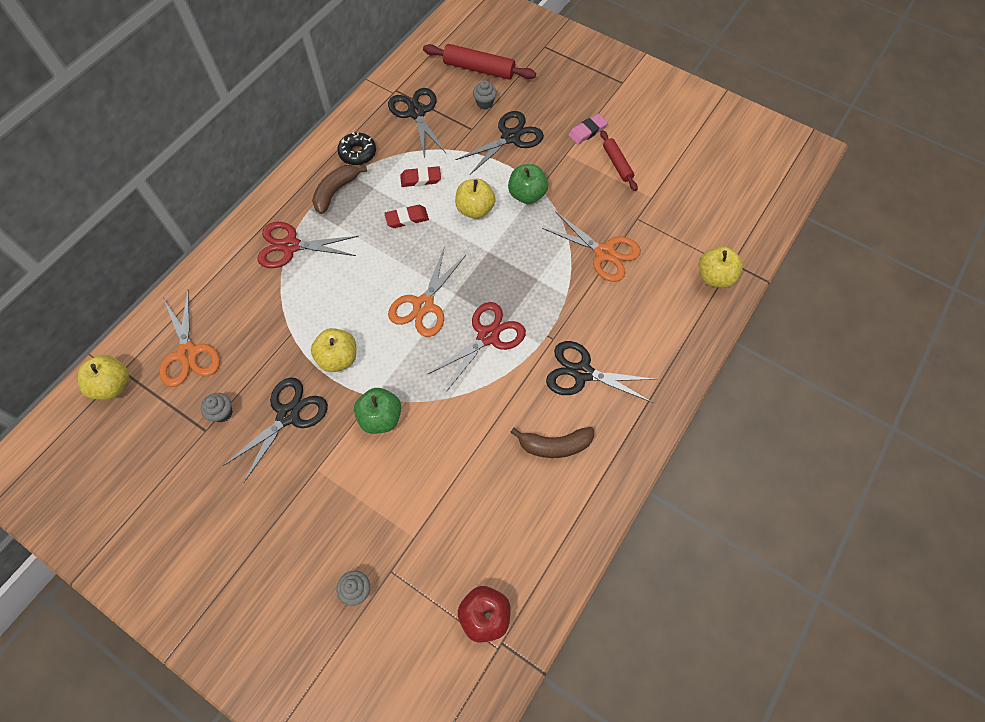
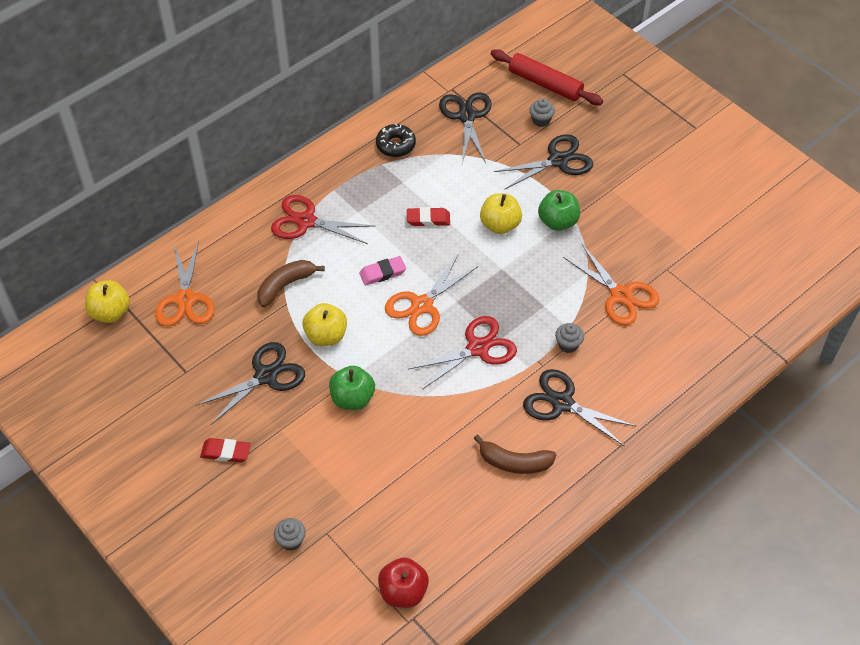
camera: 15 degrees right, 10 degrees down
(222, 413) = (205, 360): grey cupcake -> grey cupcake (568, 345)
(335, 191) = (364, 178): brown banana -> brown banana (285, 285)
(420, 179) = (453, 183): red eraser -> red eraser (226, 452)
(587, 131) = (641, 171): pink eraser -> pink eraser (382, 273)
(617, 164) = (663, 210): red rolling pin -> none
(714, 277) = (729, 343): yellow apple -> none

